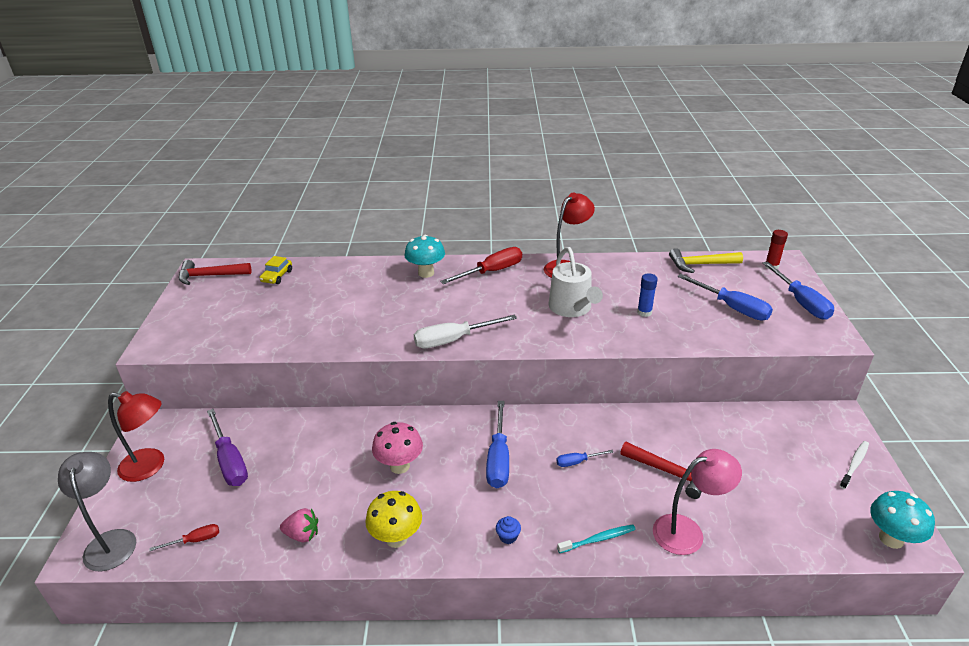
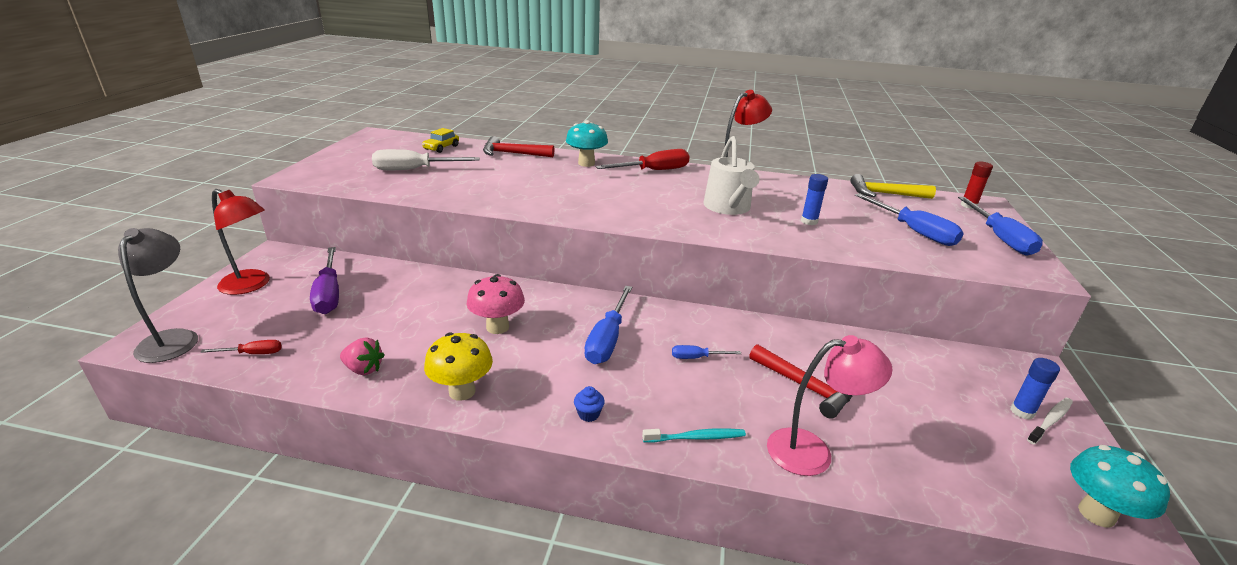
camera: 10 degrees right, 5 degrees down
(210, 276) = (380, 140): red hammer -> red hammer (513, 154)
(453, 340) = (589, 214): white screwdriver -> white screwdriver (414, 170)
(833, 460) = (1022, 412): none -> blue glue stick

